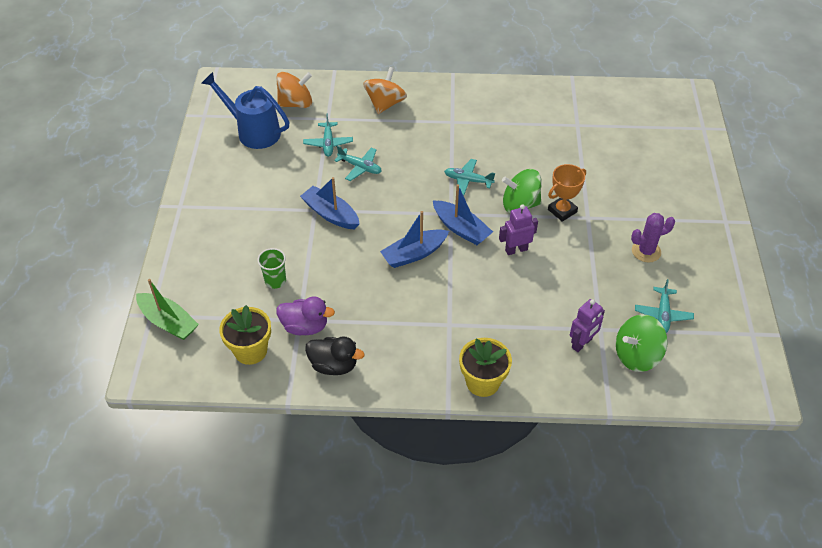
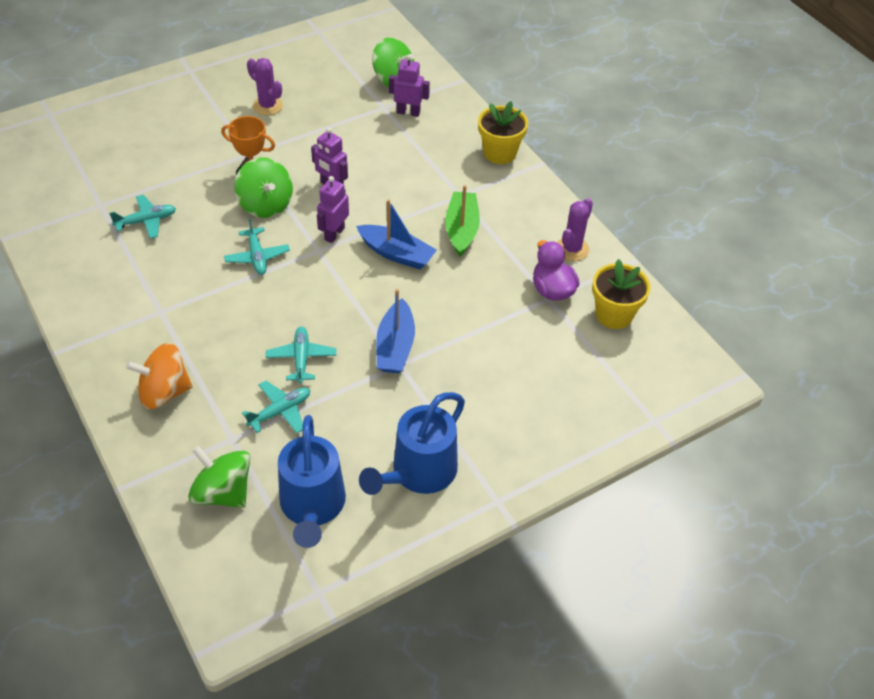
camera: 125 degrees left, 0 degrees up
(168, 322) = (647, 399): green boat -> green boat (461, 229)
(231, 181) = (418, 473): none -> blue watering can
(275, 281) = (522, 343): green cup -> none
(296, 103) = (223, 492): orange spinning top -> green spinning top
(334, 365) = (572, 249): black duck -> purple cactus
(461, 229) = (334, 234): blue boat -> purple robot
(663, 314) = (337, 78): turquoise plane -> turquoise plane (146, 221)

